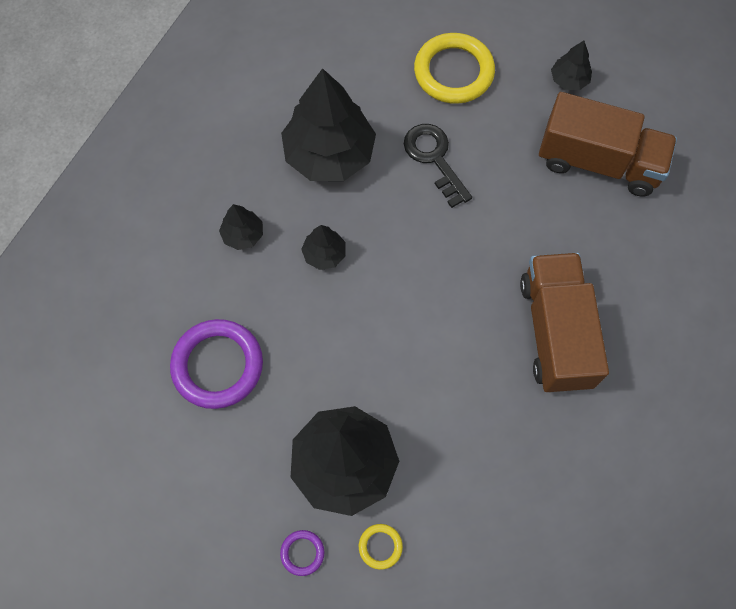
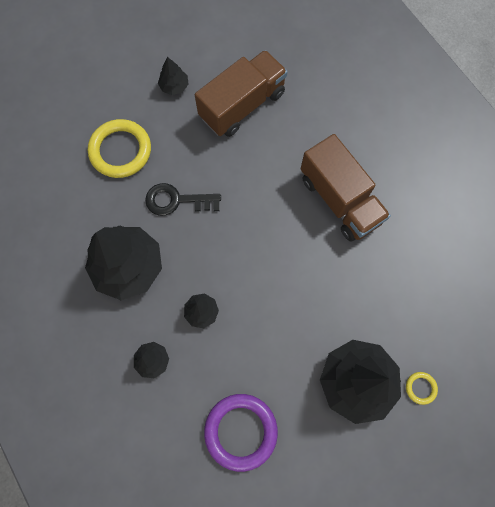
camera: 60 degrees left, 5 degrees up
(302, 553) = (400, 442): purple ring -> none
(555, 332) = (339, 200): brown truck -> brown truck turned 150 degrees counterclockwise

